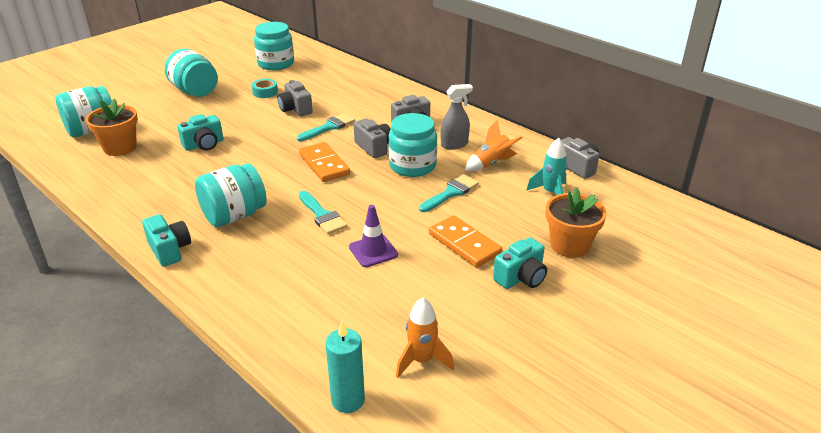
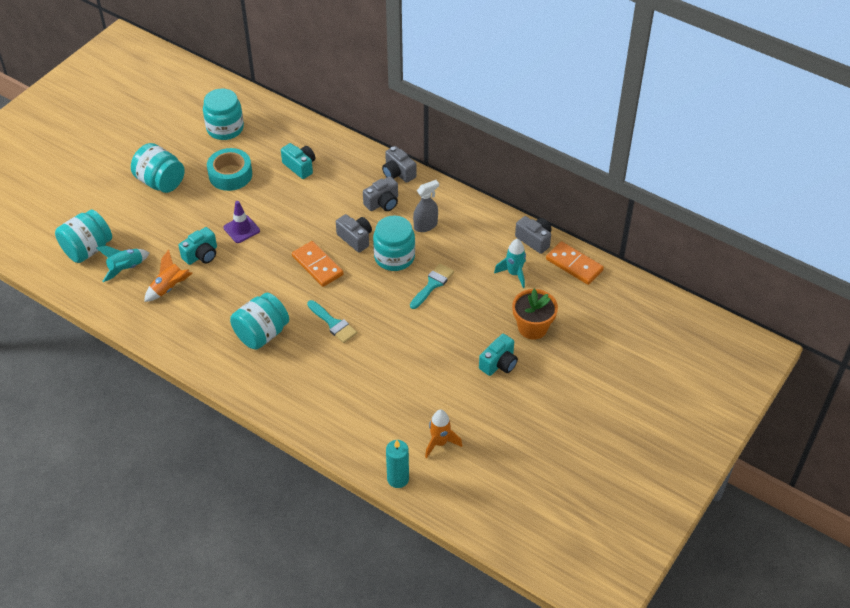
camera: 10 degrees left, 15 degrees up
(120, 147) = (126, 268): orange flower pot -> turquoise rocket
(169, 250) = (224, 376): turquoise camera -> turquoise camera (300, 166)
(265, 92) = (230, 175): turquoise tape -> turquoise tape, size x1.79
(295, 109) = (268, 196): grey camera -> grey camera (398, 173)
(329, 127) = (307, 217): turquoise brush -> none
(373, 251) = (383, 354): purple traffic cone -> purple traffic cone (241, 229)
(464, 244) = (452, 337): orange domino -> orange domino (574, 265)
(491, 164) = (461, 245): orange rocket -> orange rocket (169, 288)

